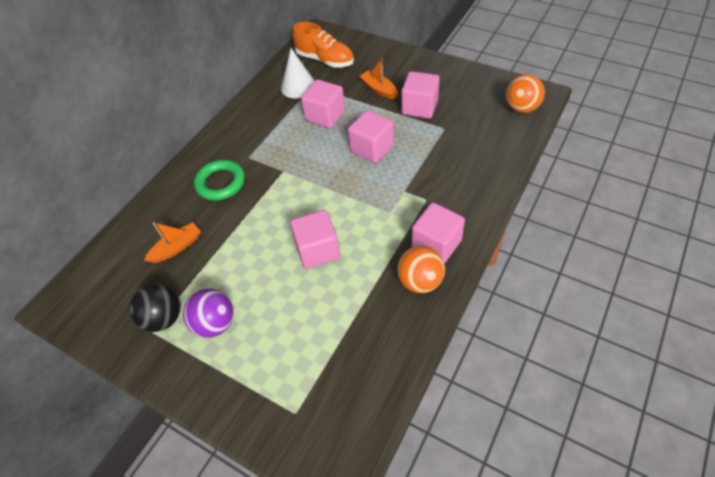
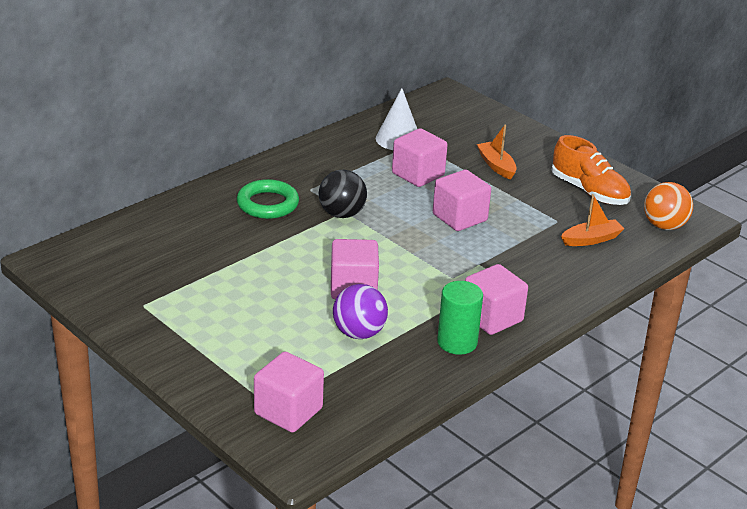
camera: 10 degrees right, 20 degrees down
(164, 318) = (160, 299): black ball -> black ball (342, 214)
(177, 247) = (196, 246): orange boat -> orange boat (591, 239)
(215, 323) = (214, 317): purple ball -> purple ball (359, 333)
(325, 60) = (443, 122): orange shoe -> orange shoe (589, 191)
(419, 107) = (537, 194): pink cube -> pink cube (288, 411)
(420, 281) = (457, 342): orange ball -> green cylinder

